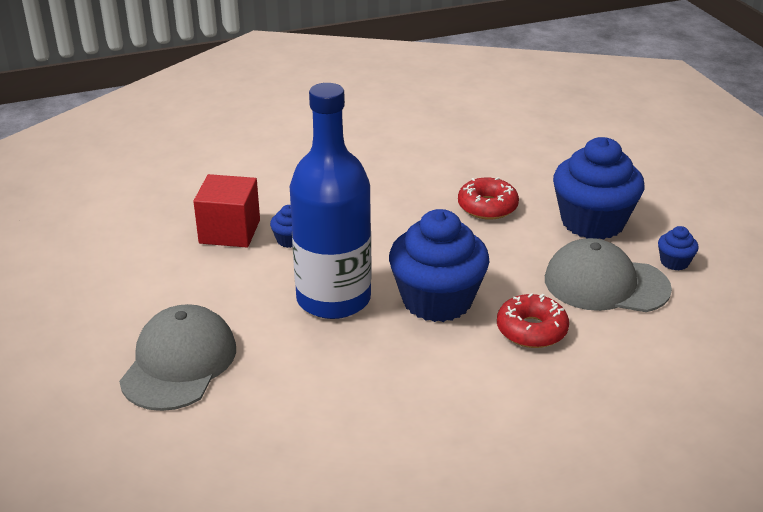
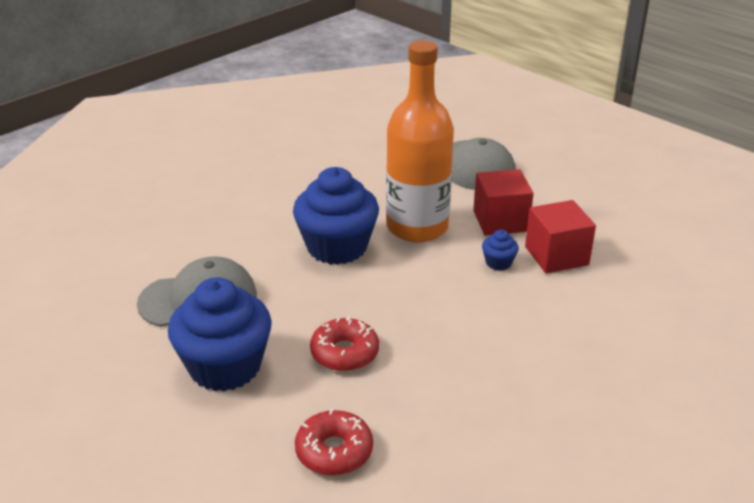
camera: 155 degrees right, 0 degrees up
(239, 280) = (500, 221): none -> red cube
(333, 299) = (417, 227): blue bottle -> orange bottle
(531, 330) = (251, 245): red donut -> red donut (334, 451)
(674, 262) = (133, 341): blue cupcake -> none

